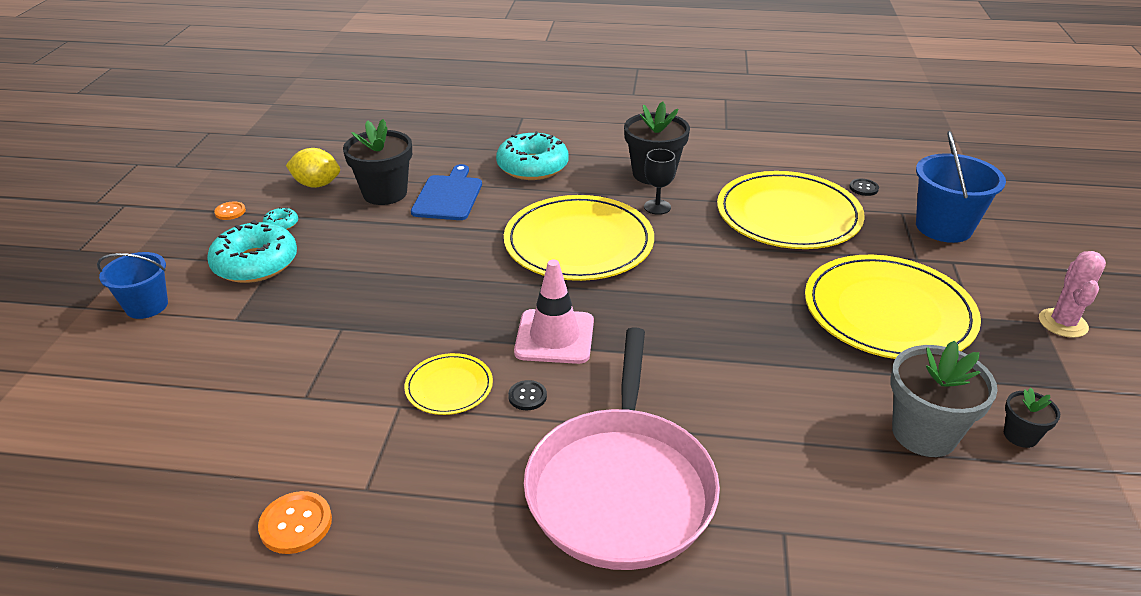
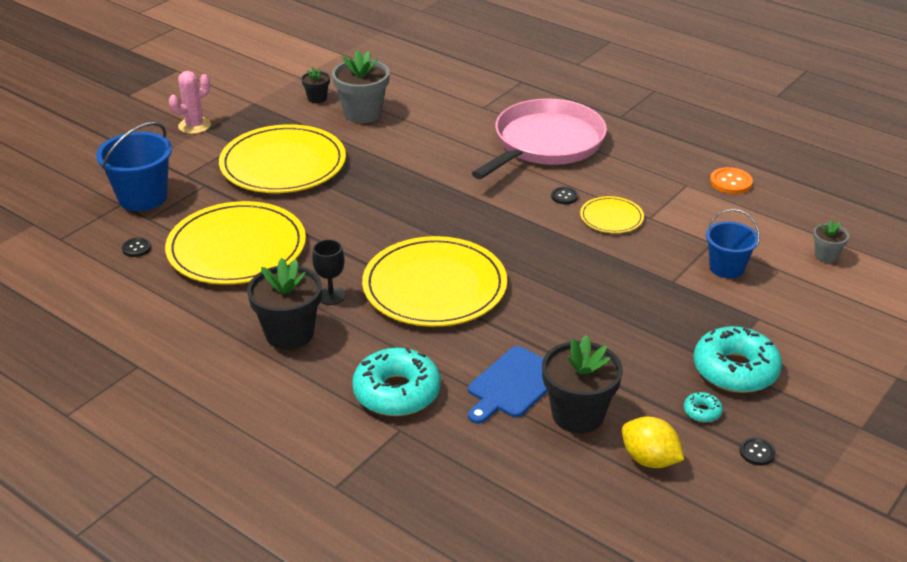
camera: 150 degrees left, 0 degrees up
(144, 433) = (826, 256): none -> grey flower pot
(147, 306) = (838, 358): blue bucket -> blue bucket (726, 268)
(230, 212) = (757, 452): orange button -> black button
(554, 337) = (518, 223): pink traffic cone -> none

